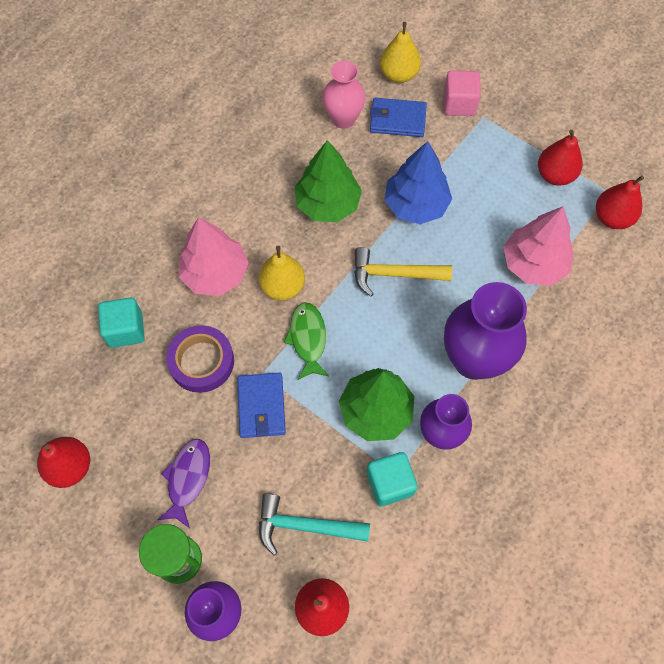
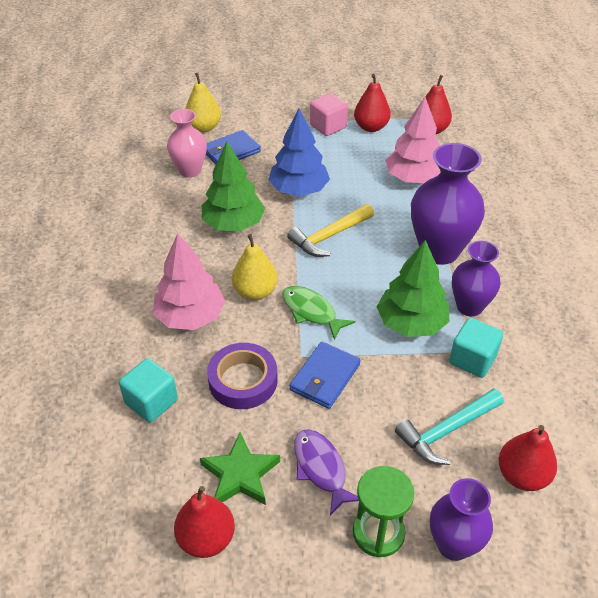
camera: 40 degrees left, 20 degrees down
(132, 437) = (240, 474): none -> green star
(261, 406) = (325, 377): blue wallet -> blue wallet turned 75 degrees clockwise
(459, 104) = (265, 122): pink cube -> pink cube (328, 126)

